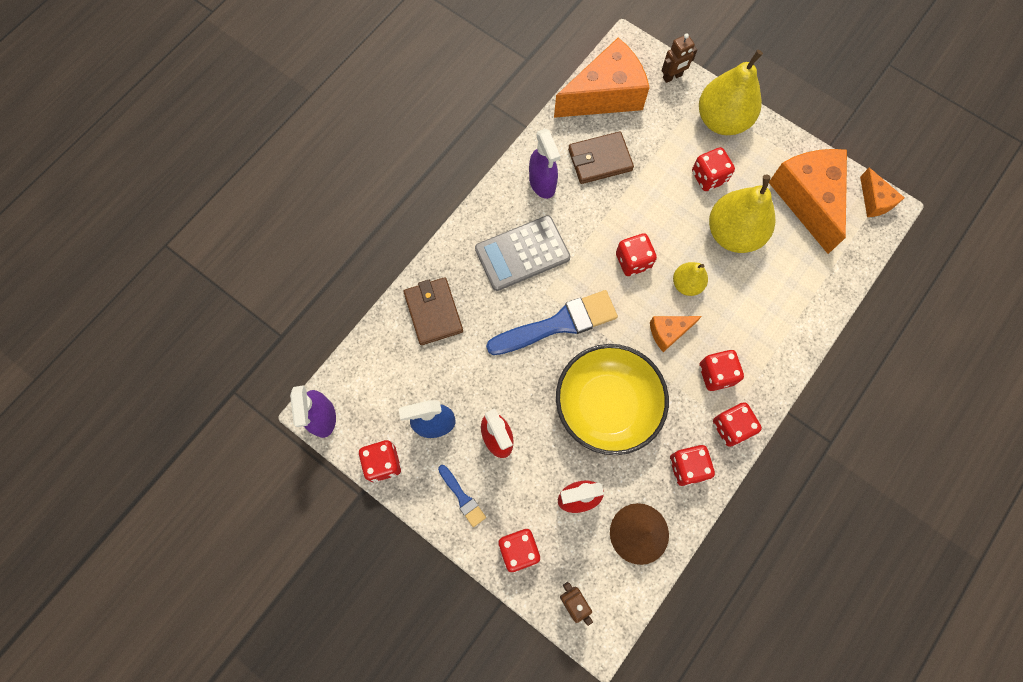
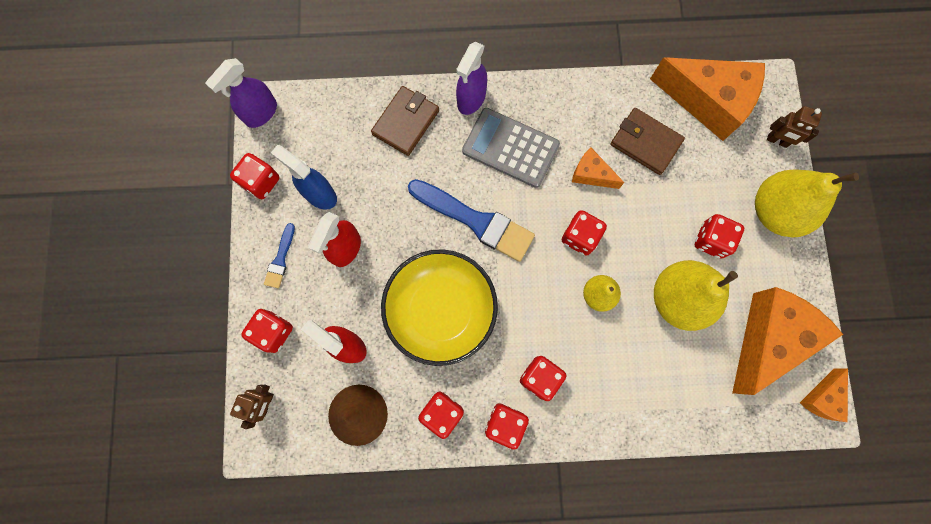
camera: 50 degrees right, 5 degrees up
(542, 183) = (583, 116): purple spray bottle -> purple spray bottle (471, 99)
(668, 332) = (543, 312): orange cheese -> orange cheese (591, 174)

